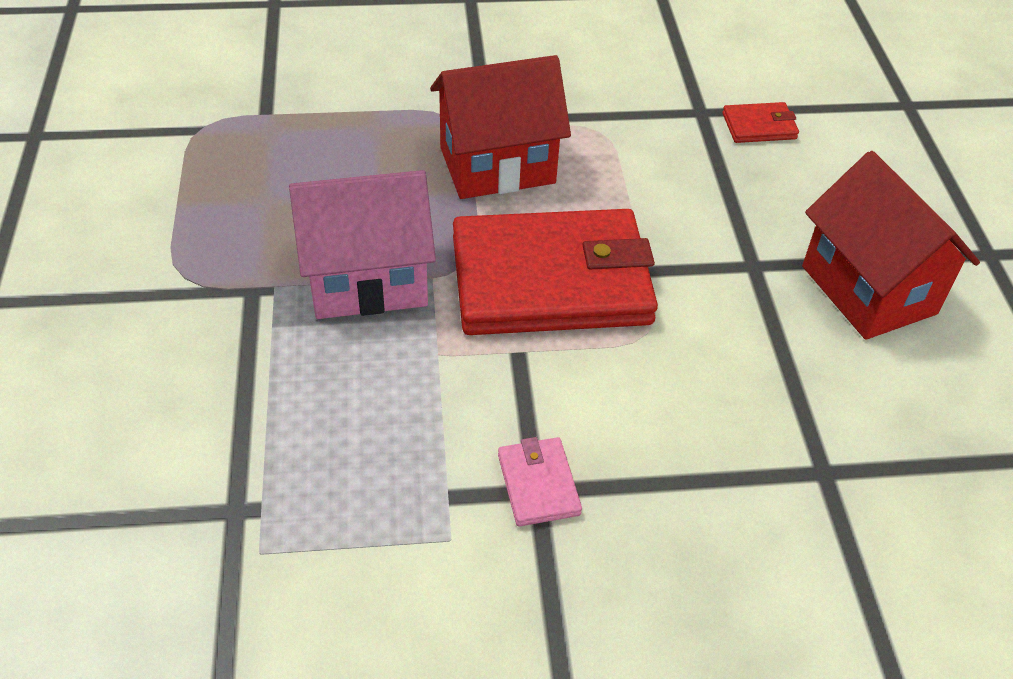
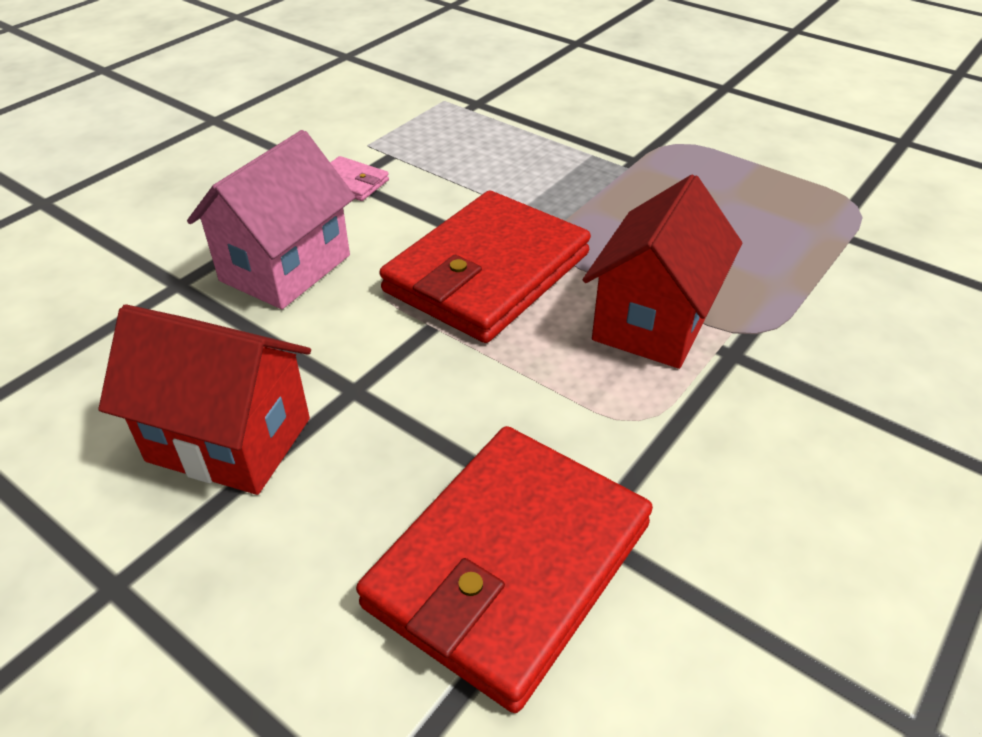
camera: 135 degrees right, 5 degrees down
(367, 280) = (590, 200): pink house -> pink house (285, 268)
(759, 126) = (509, 565): red wallet -> red wallet, size x2.48

